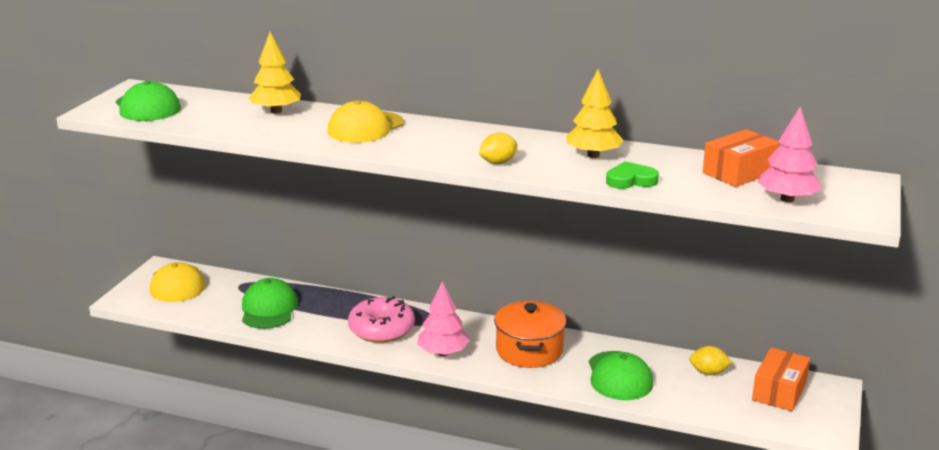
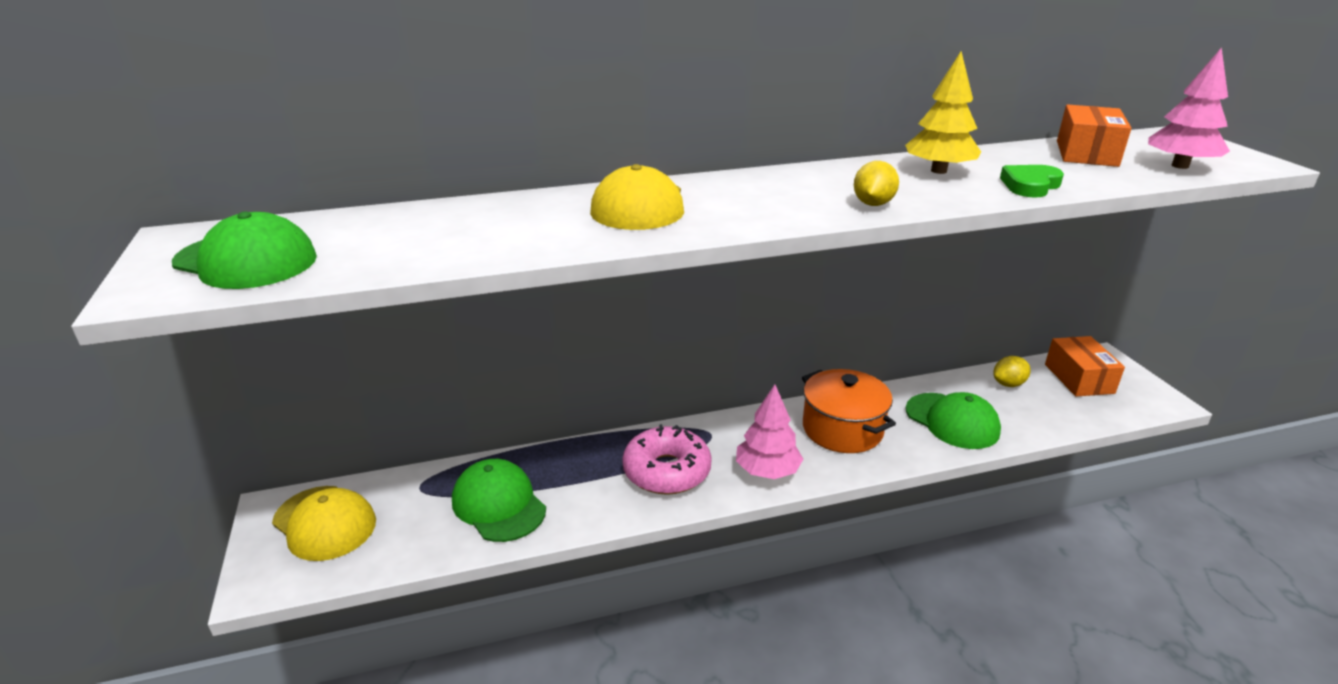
camera: 35 degrees left, 5 degrees up
(276, 111) = (477, 215): yellow tree -> none

